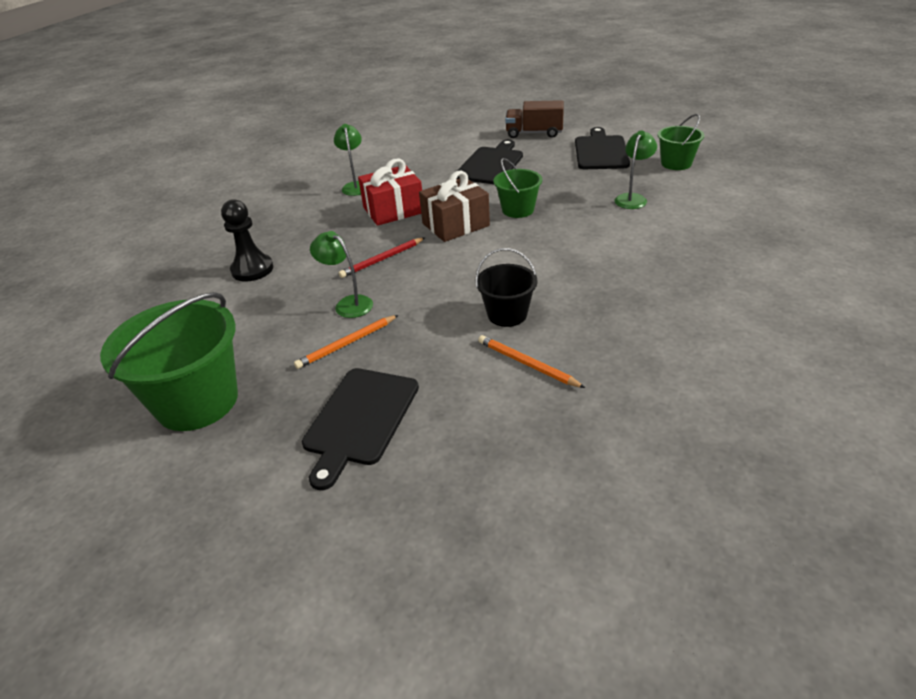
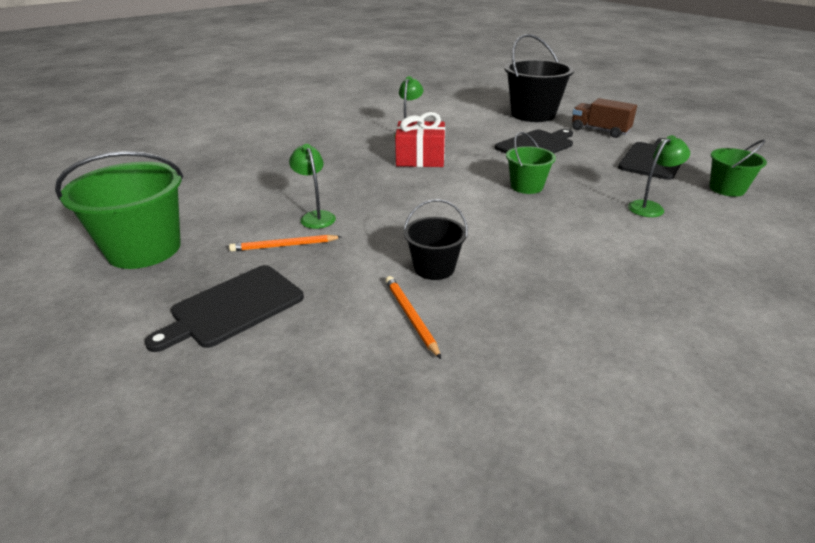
camera: 25 degrees right, 5 degrees down
(252, 269) = (276, 171): black pawn -> none
(382, 259) = (375, 192): red pencil -> none
(455, 225) = (460, 183): brown gift -> none
(459, 131) = (533, 114): none -> black bucket

